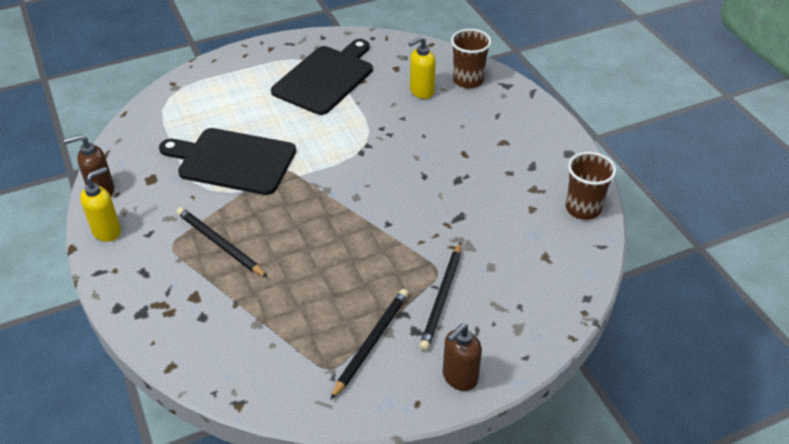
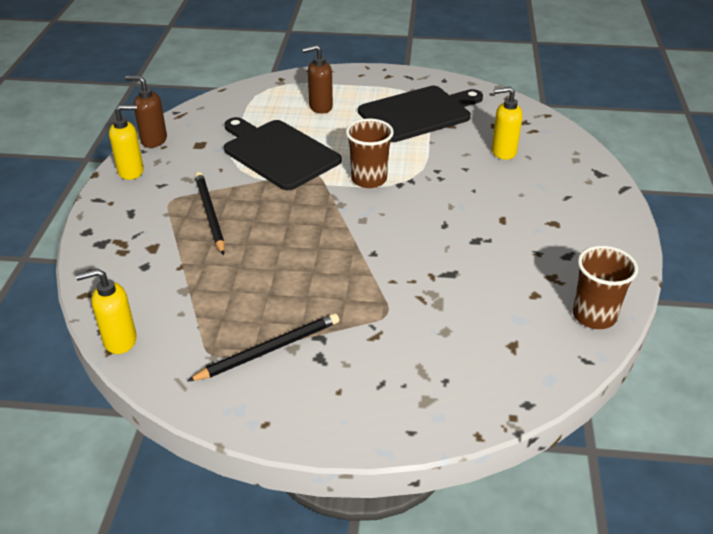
camera: 30 degrees right, 5 degrees down
(240, 393) = (119, 341): none -> yellow soap dispenser
(442, 297) = (371, 339): black pencil -> none
(459, 377) = (326, 420): brown soap dispenser -> brown soap dispenser (320, 107)
(468, 80) = (560, 157): brown cup -> brown cup (369, 179)

